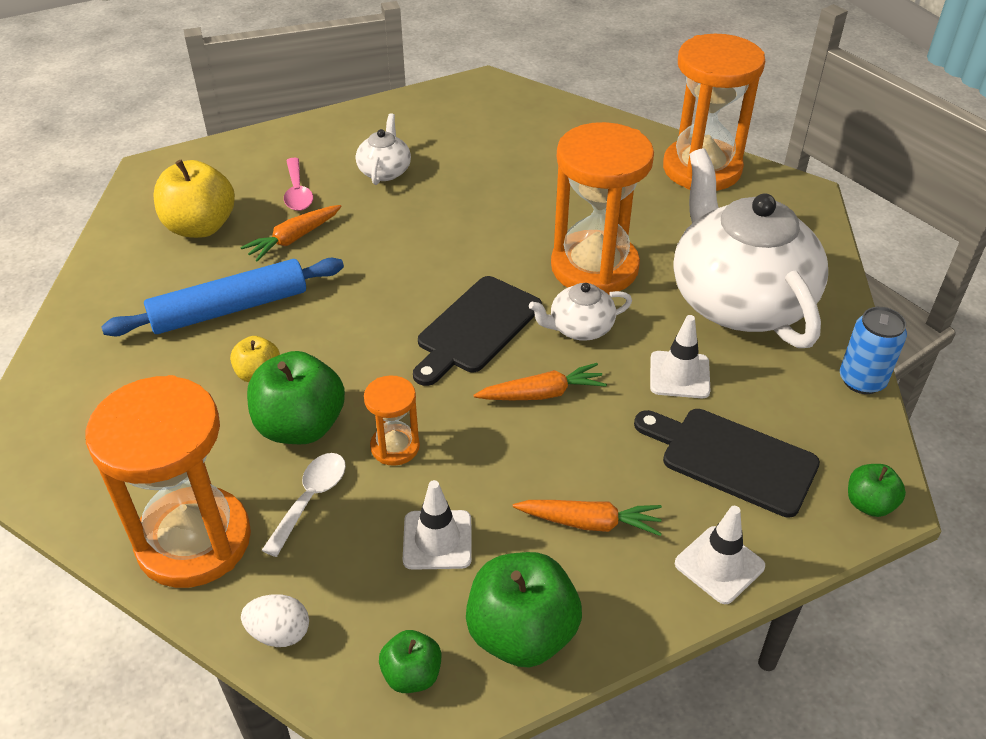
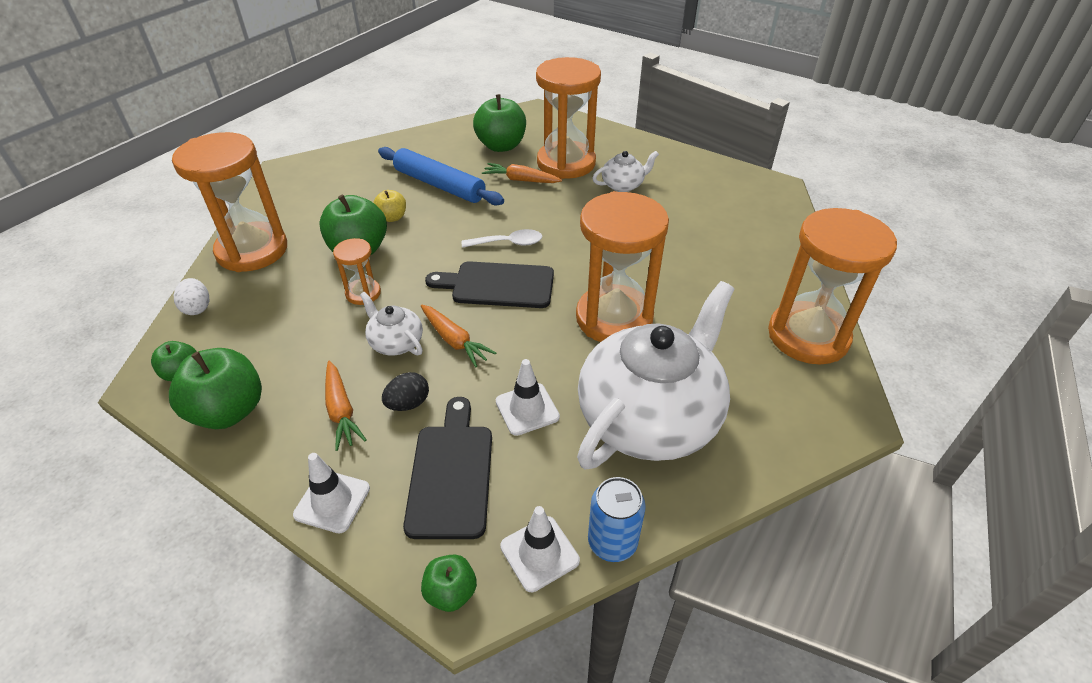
camera: 60 degrees right, 0 degrees up
(200, 227) = (501, 146): yellow apple -> green apple
(297, 192) = (566, 163): pink spoon -> orange hourglass
(310, 499) = (302, 278): white spoon -> white spoon (508, 243)
(437, 540) = (293, 342): white traffic cone -> white traffic cone (539, 553)
(580, 328) = (538, 335): white teapot -> white teapot (396, 342)
(615, 462) = (408, 403): none -> black egg

